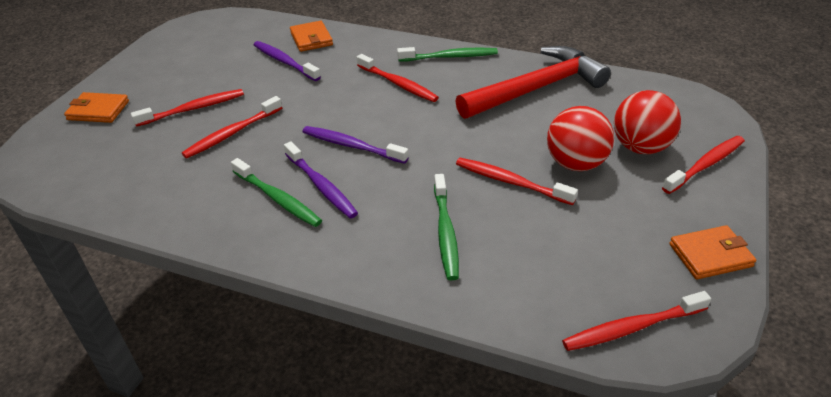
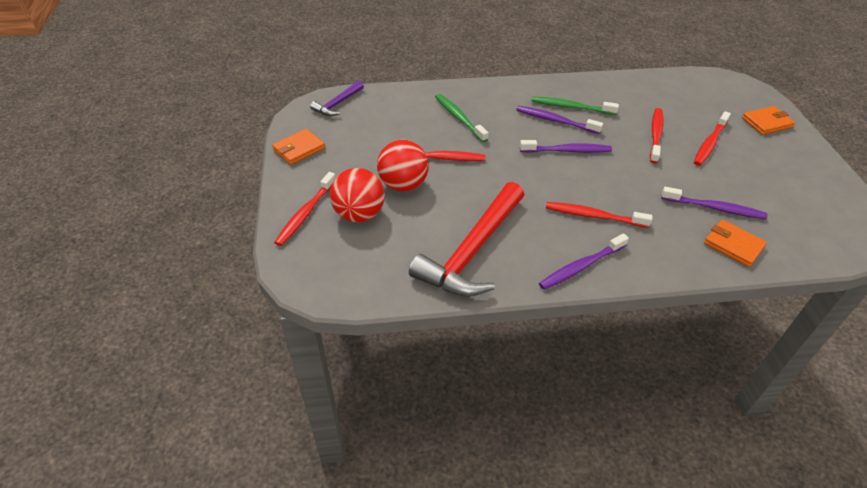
camera: 150 degrees right, 5 degrees up
(450, 57) = (581, 266): green toothbrush -> purple toothbrush
(632, 328) = (337, 104): red toothbrush -> purple hammer

